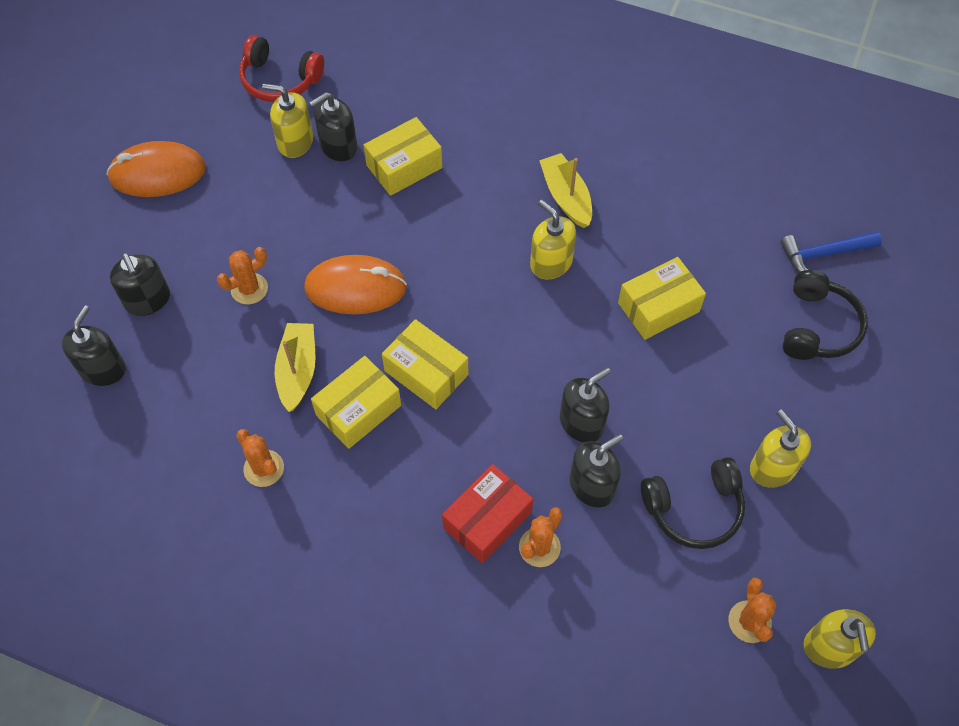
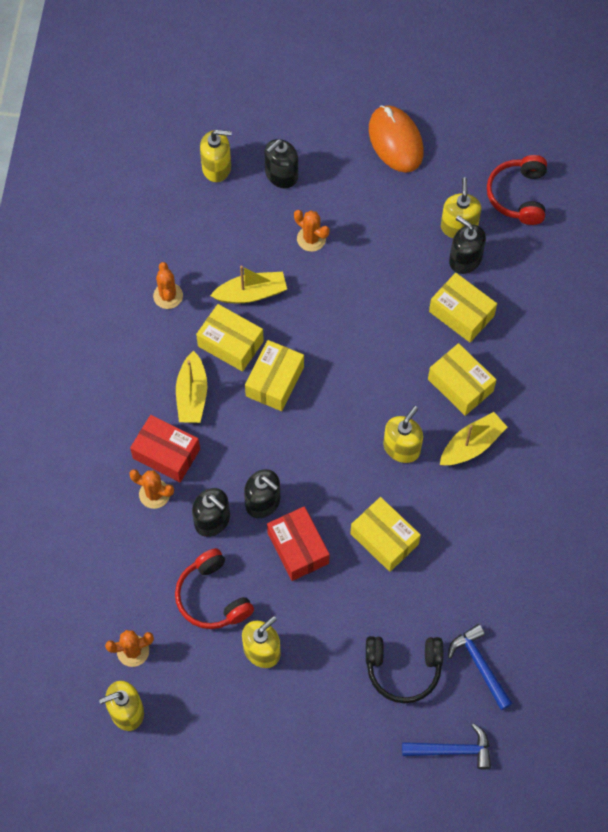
camera: 75 degrees right, 5 degrees up
(103, 369) = (217, 167): black soap dispenser -> yellow soap dispenser
(264, 468) = (168, 296): orange cactus -> orange cactus turned 45 degrees counterclockwise
(356, 288) = (334, 311): orange mouse -> none
(414, 471) = (192, 395): none -> yellow boat
(491, 189) = (460, 385): none -> yellow box
(650, 398) = (298, 548): none -> red box
(694, 509) = (212, 597): black headphones -> red headphones
(917, 303) = (452, 750): none -> blue hammer

